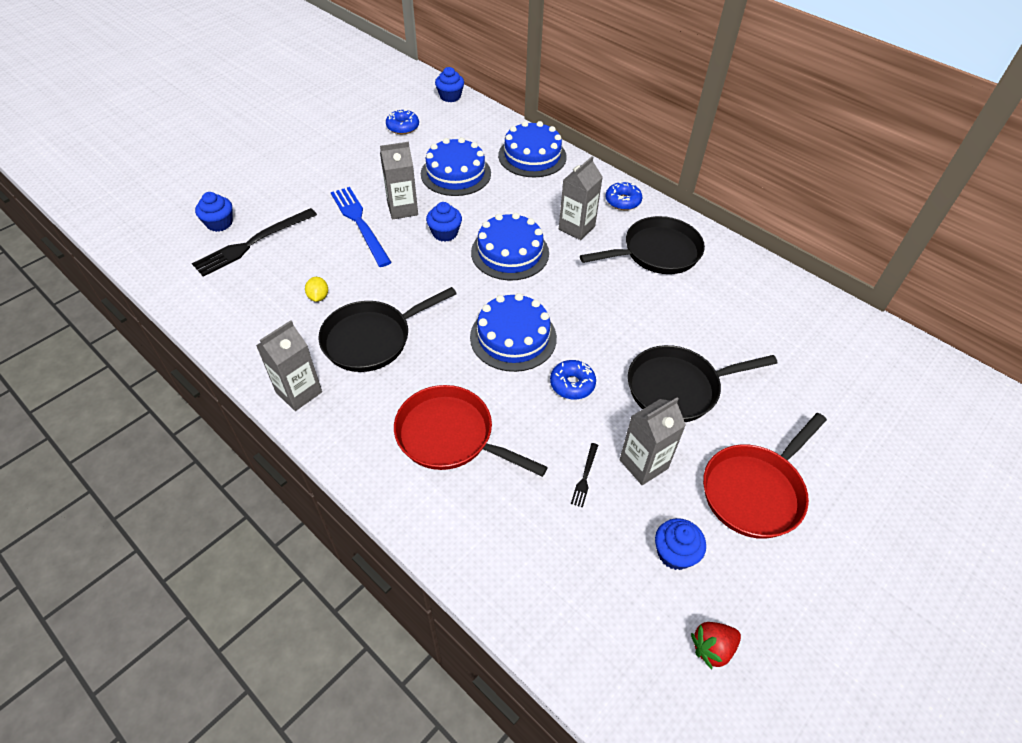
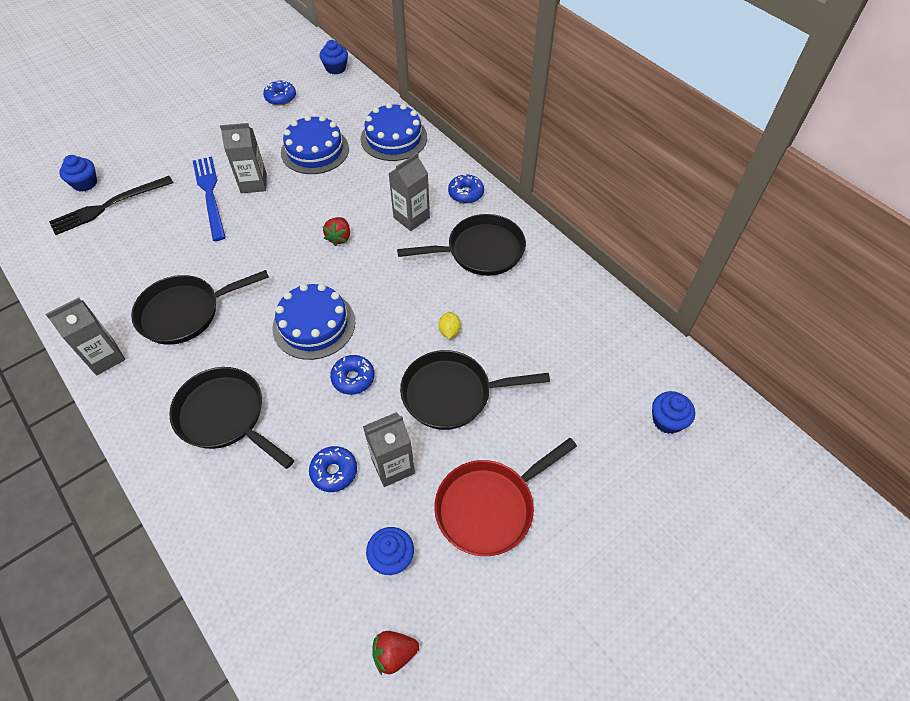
camera: 10 degrees right, 5 degrees up
(318, 297) = (150, 265): yellow lemon -> yellow lemon (449, 331)
(445, 233) = (285, 212): blue cupcake -> blue cupcake (667, 420)
(450, 436) = (225, 416): red pan -> black pan
(510, 252) = (339, 237): blue cake -> red strawberry
(585, 477) = (334, 472): black fork -> blue donut

